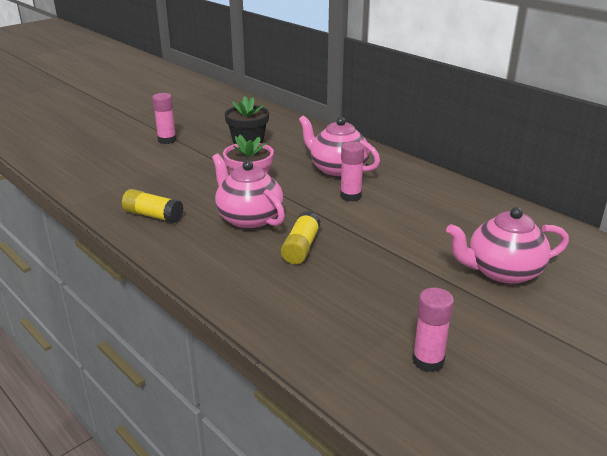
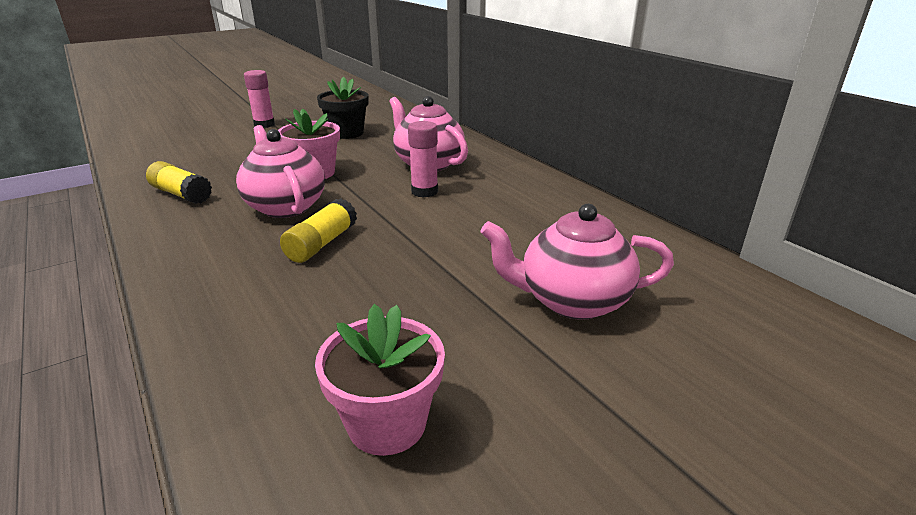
camera: 10 degrees right, 0 degrees up
(428, 361) = (387, 423): pink glue stick -> pink flower pot

